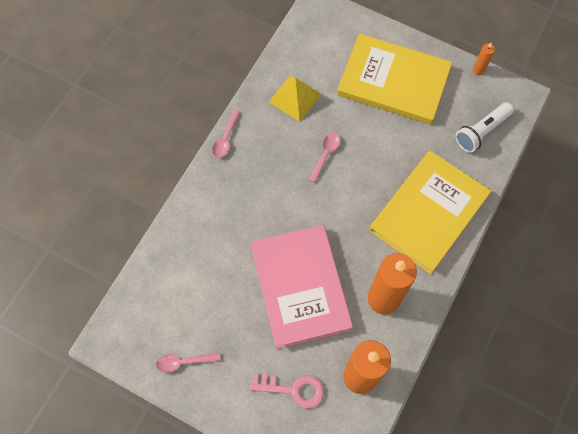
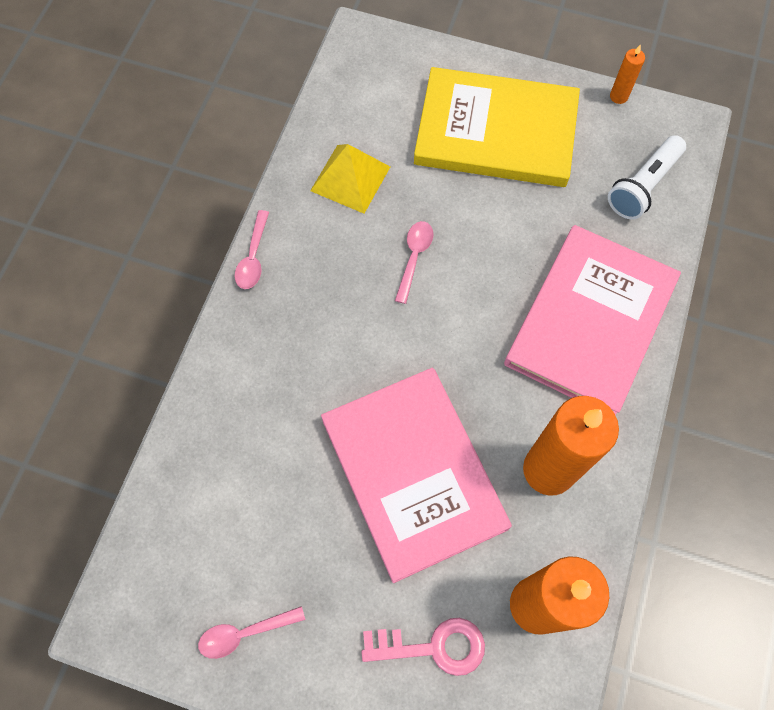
camera: 10 degrees left, 0 degrees up
(428, 212) = (590, 321): yellow book -> pink book

